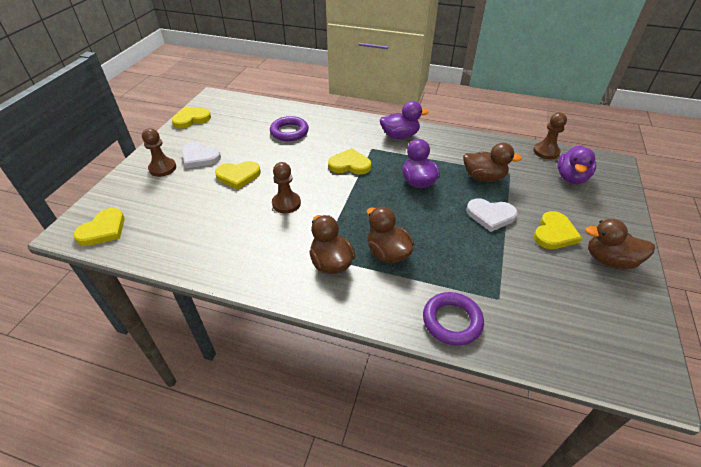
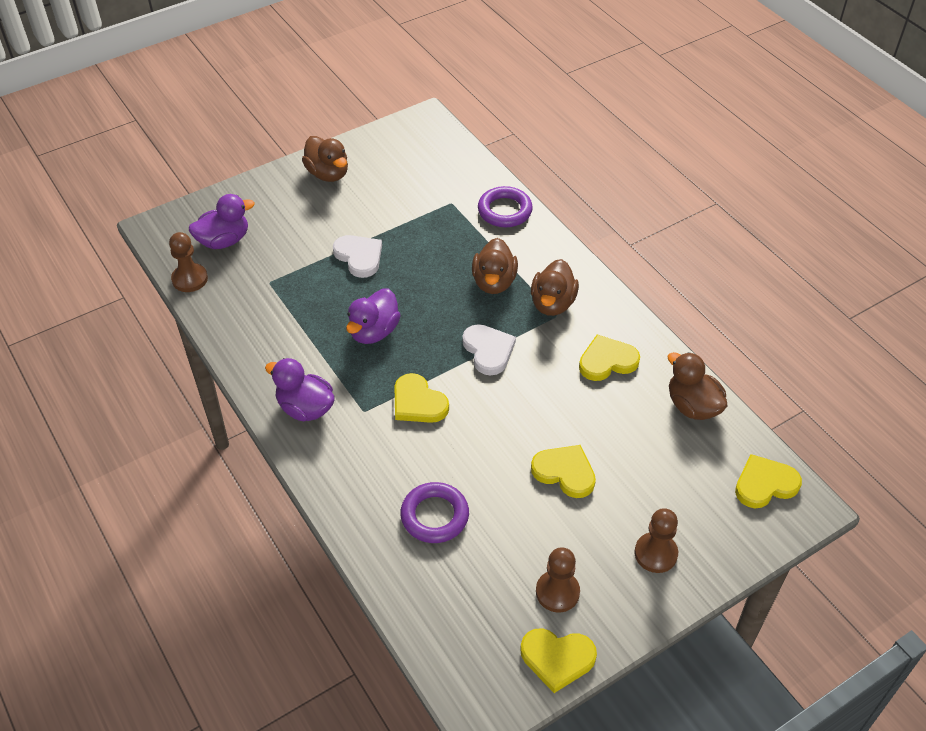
camera: 140 degrees left, 5 degrees up
(199, 157) = (594, 544): white heart -> white heart (488, 350)
(286, 203) = (540, 393): brown pawn -> brown pawn (557, 592)
(483, 177) = (302, 294): brown duck -> brown duck (692, 406)
(554, 233) = (332, 212): yellow heart -> yellow heart (607, 361)

